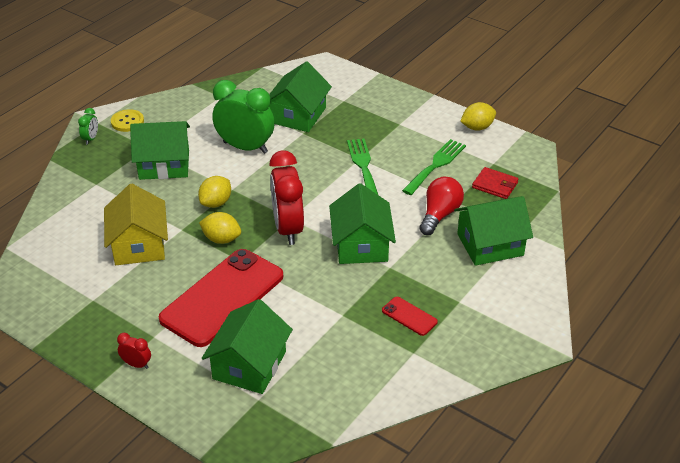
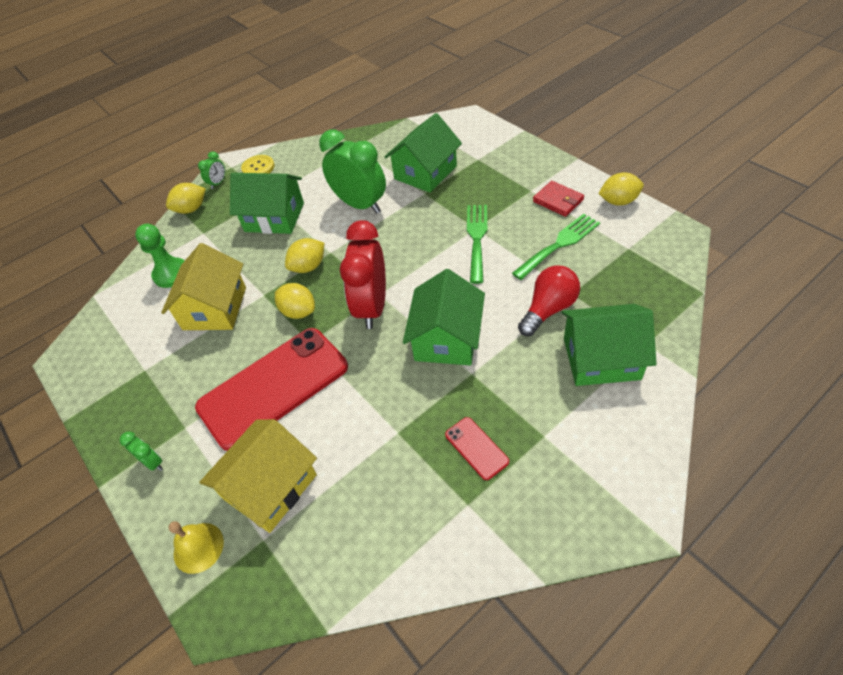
camera: 20 degrees right, 10 degrees up
(73, 164) = (191, 209): none -> yellow lemon
(81, 221) = (171, 274): none -> green pawn
(136, 364) = (153, 462): red clock -> green clock
(206, 413) = (198, 547): none -> yellow bell
(249, 365) = (270, 487): green house -> yellow house
(495, 185) = (624, 277): red wallet -> red wallet (558, 201)

